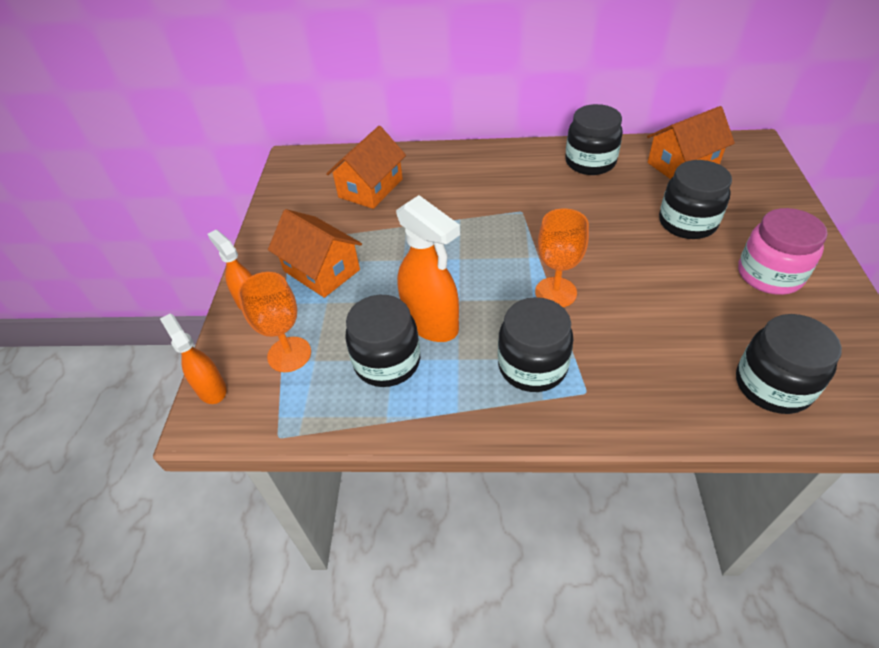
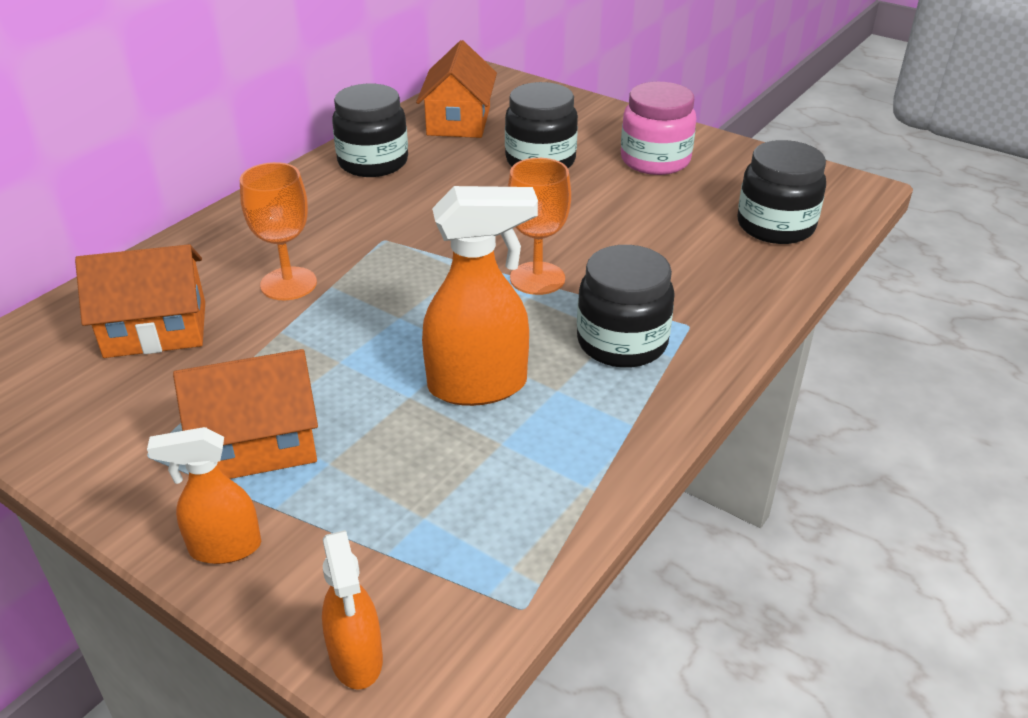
camera: 60 degrees left, 10 degrees down
(211, 389) = (356, 659): orange spray bottle -> orange spray bottle turned 105 degrees counterclockwise
(289, 354) = (384, 540): orange goblet -> orange goblet (288, 284)
(370, 188) = (156, 329): orange house -> orange house turned 75 degrees counterclockwise
(387, 362) = (500, 449): black jar -> none

